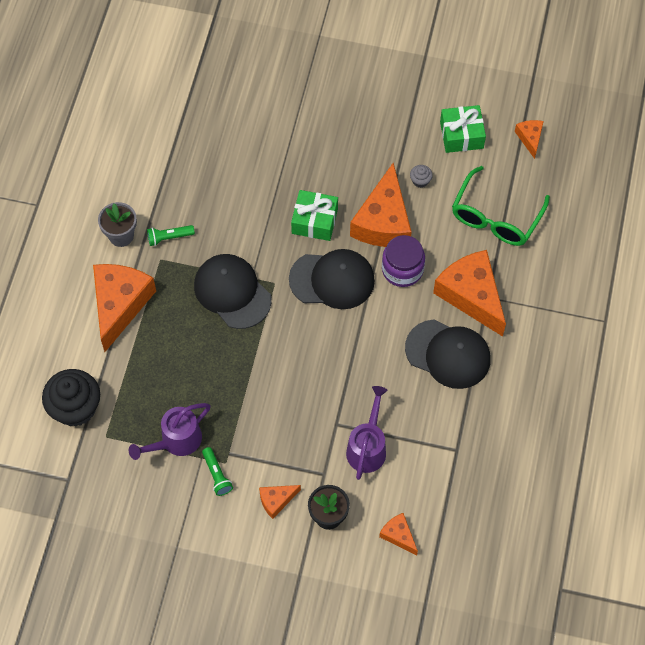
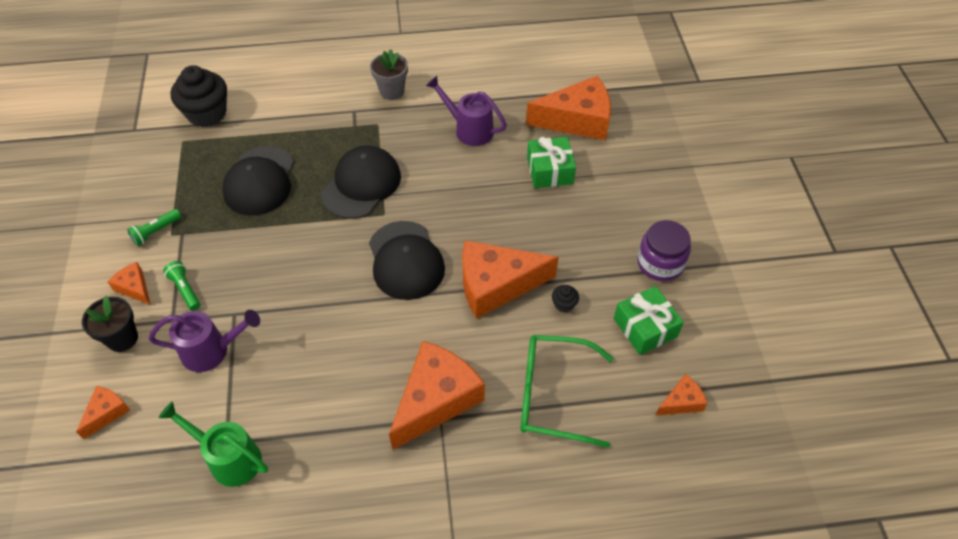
camera: 70 degrees right, 10 degrees down
(120, 304) = (320, 111): orange cheese -> orange cheese (577, 120)
(169, 237) = (403, 123): green flashlight -> green flashlight (185, 290)
(176, 441) = (187, 191): purple watering can -> purple watering can (468, 129)
(314, 221) = (470, 225): green gift -> green gift (550, 171)
(402, 269) = (443, 320): purple jar -> purple jar (660, 263)
(420, 181) = (564, 304): grey cupcake -> black cupcake
(448, 354) = (350, 397): black cap -> black cap (260, 181)
(470, 450) = (228, 458): none -> green watering can

